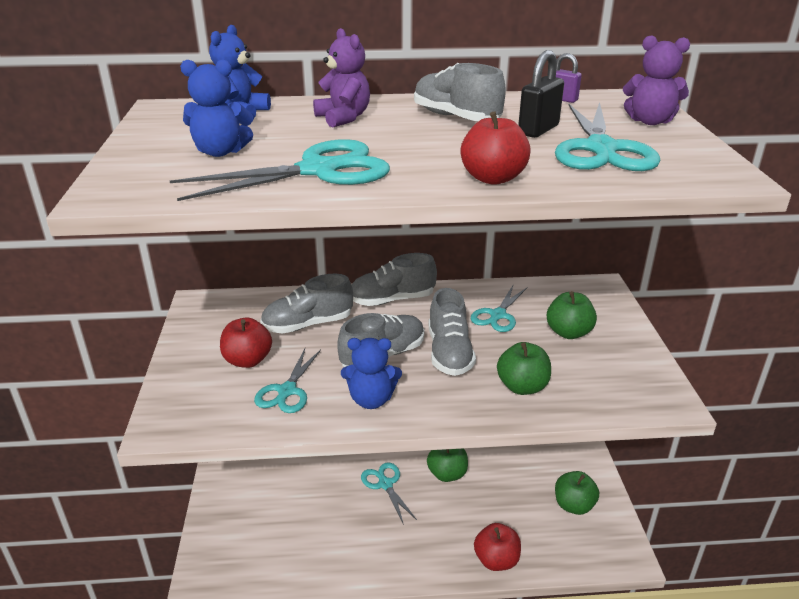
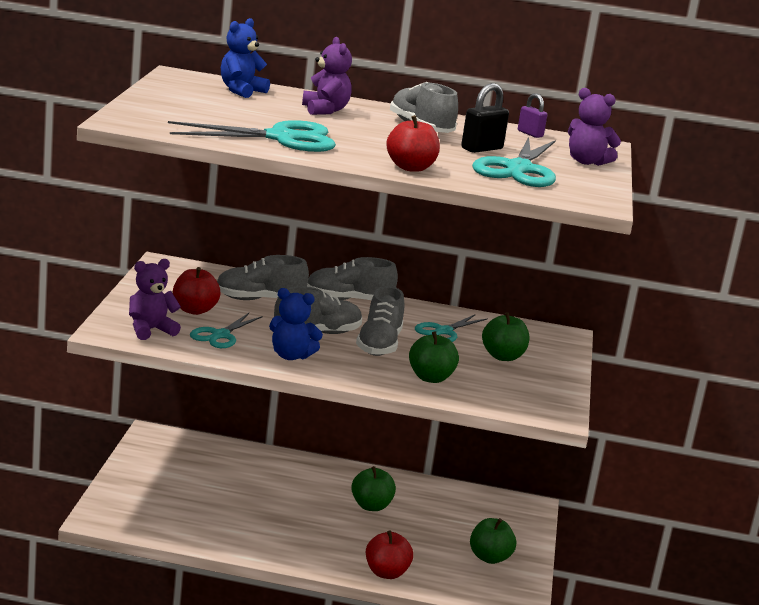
camera: 10 degrees right, 10 degrees down
(209, 407) = (150, 330): none -> purple teddy bear
(220, 152) = (212, 113): blue teddy bear -> none
(385, 484) = (303, 498): turquoise scissors -> none

